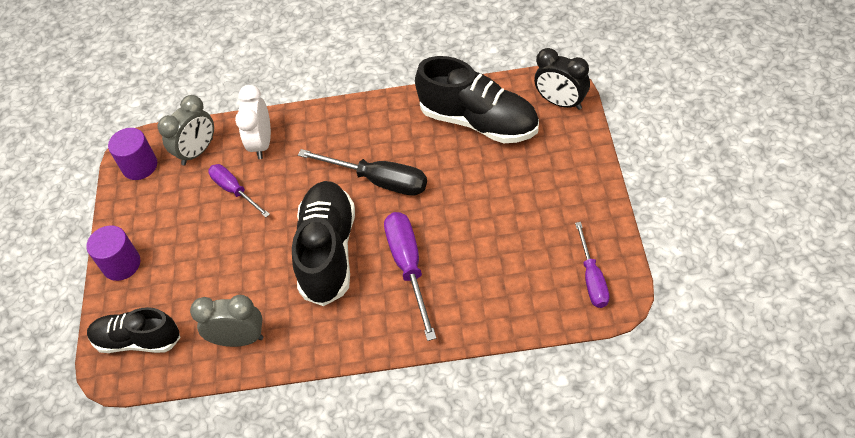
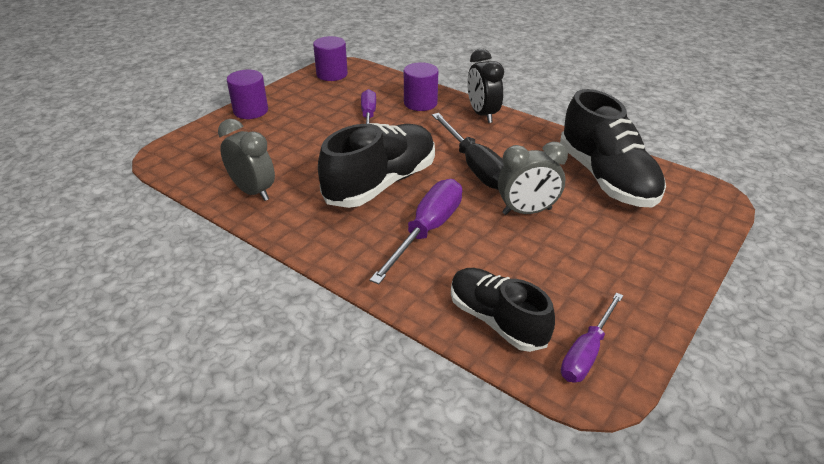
camera: 35 degrees right, 15 degrees down
(138, 340) = (199, 151): black shoe -> black shoe (496, 320)
(197, 152) = (374, 86): grey clock -> grey clock (527, 211)
(262, 143) = (420, 103): white clock -> purple cylinder
(561, 102) = (703, 207): black clock -> black clock (482, 114)

